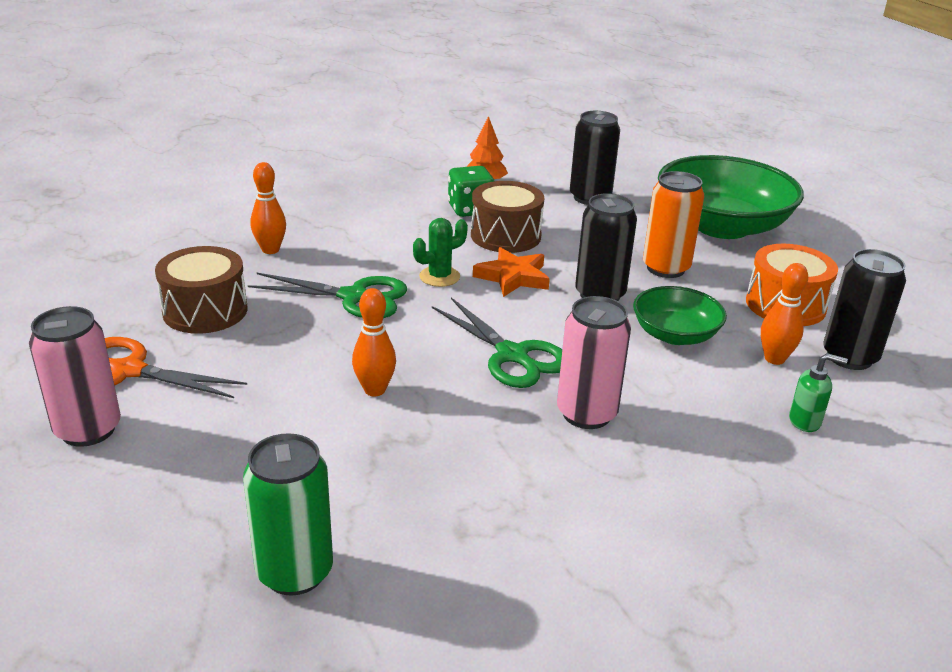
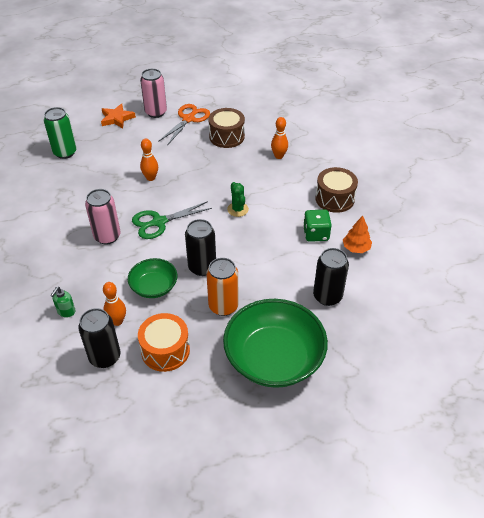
camera: 105 degrees right, 15 degrees up
(354, 297) = (226, 179): green scissors -> none
(505, 236) = (279, 243): brown drum -> brown drum (334, 199)
(513, 277) = (230, 237): orange star -> orange star (117, 118)

